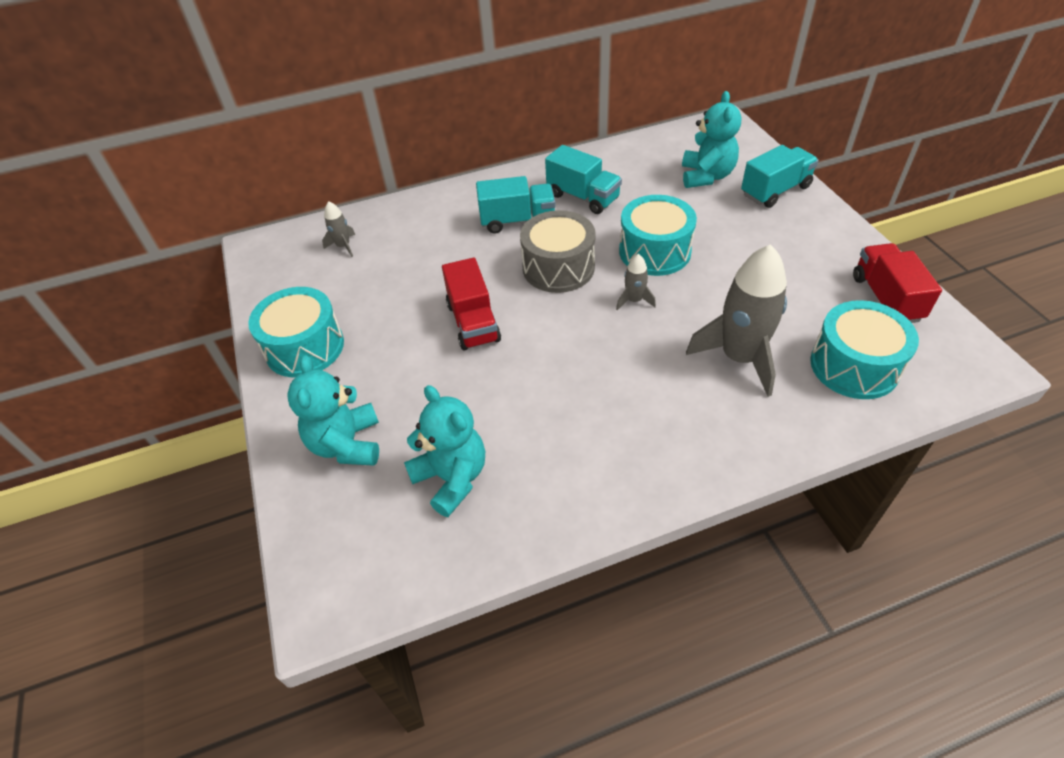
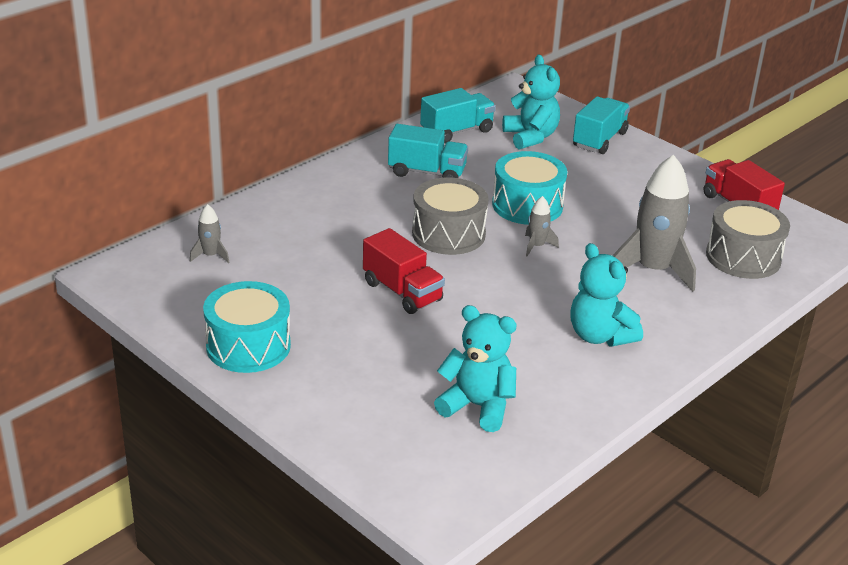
camera: 30 degrees left, 15 degrees down
(347, 444) = (360, 407): turquoise teddy bear -> turquoise teddy bear (600, 336)
(517, 220) = (377, 202): turquoise truck -> turquoise truck (456, 131)
(854, 366) = (743, 257): turquoise drum -> grey drum

